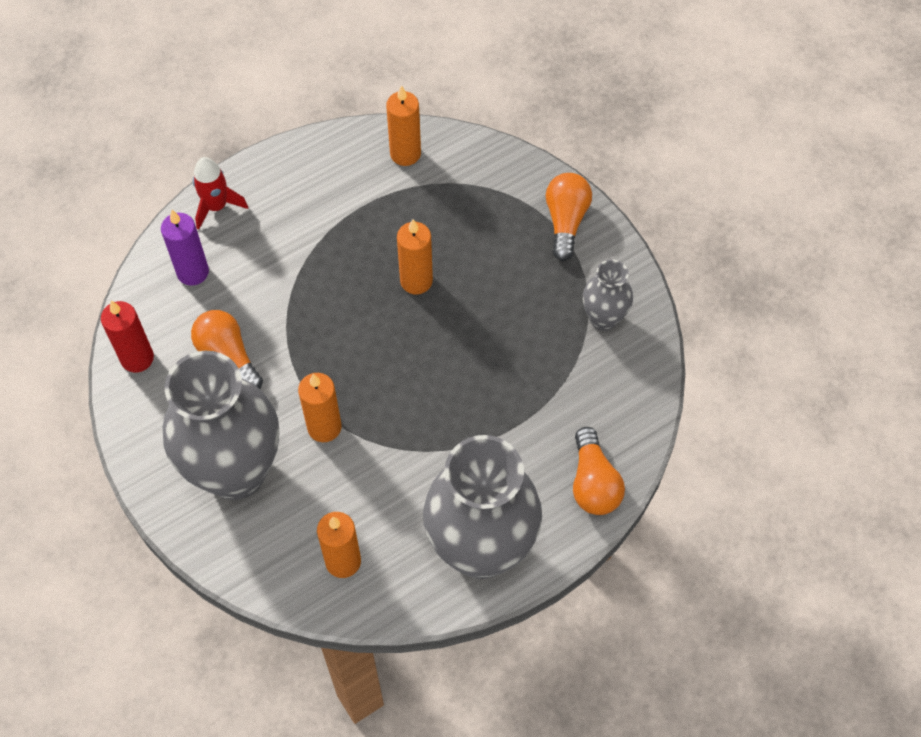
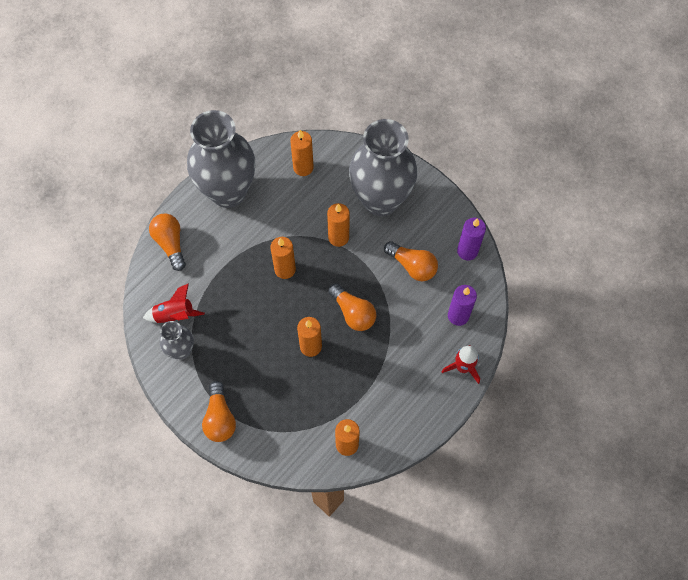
camera: 165 degrees right, 5 degrees up
(137, 358) = (467, 251): red candle -> purple candle
(341, 311) = (353, 313): none -> orange light bulb
(422, 398) = (285, 269): none -> orange candle
(604, 371) = (175, 315): none -> red rocket

